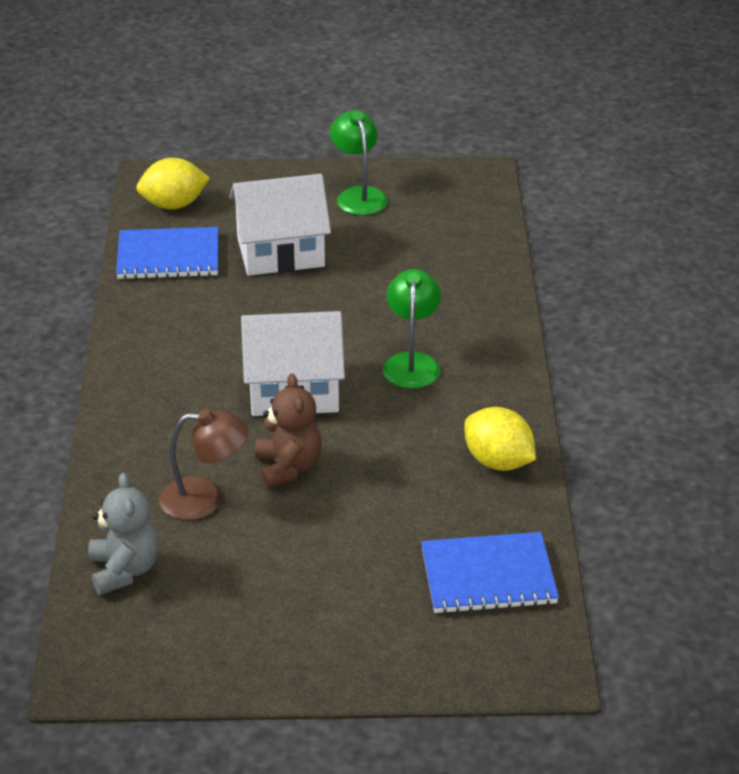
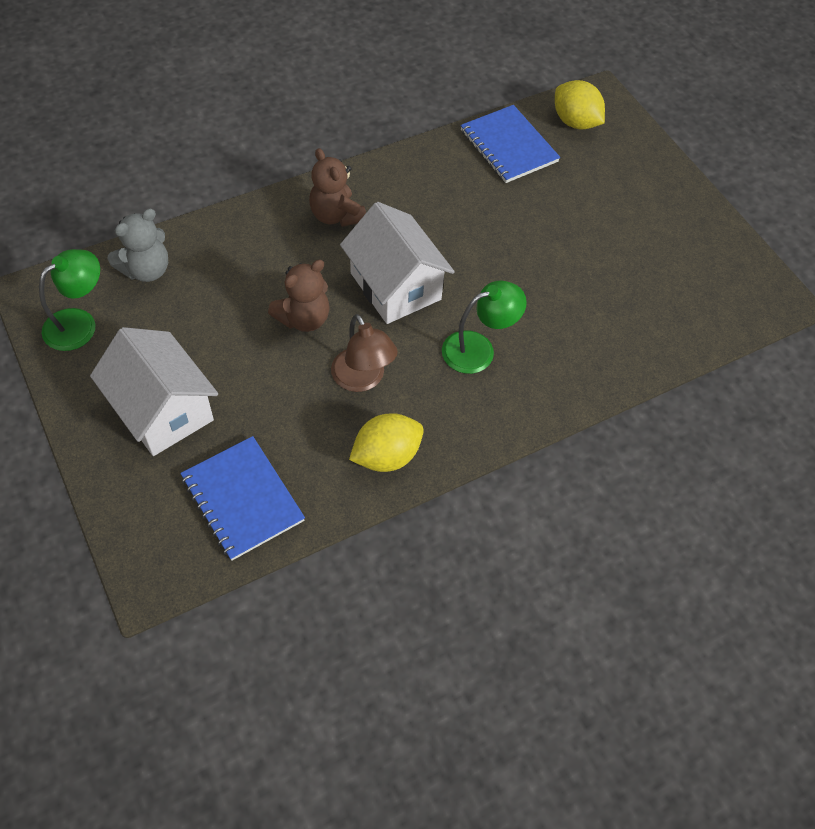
camera: 60 degrees right, 20 degrees up
(163, 402) = (336, 215): none -> brown teddy bear
(205, 499) = (243, 284): brown lamp -> brown lamp (363, 379)
(280, 252) = (563, 209): white house -> white house (163, 410)
(358, 195) = (679, 227): green lamp -> green lamp (79, 323)
(498, 462) = (386, 456): yellow lemon -> yellow lemon turned 45 degrees clockwise

